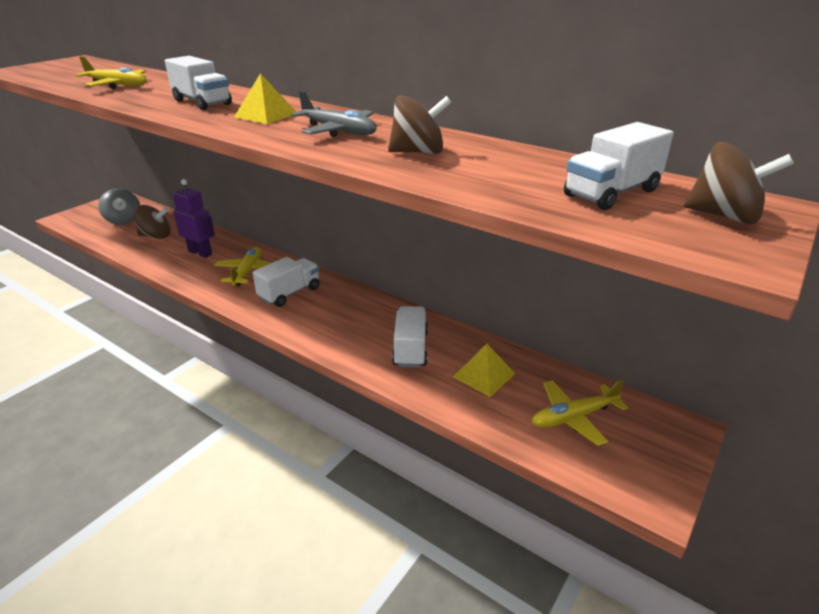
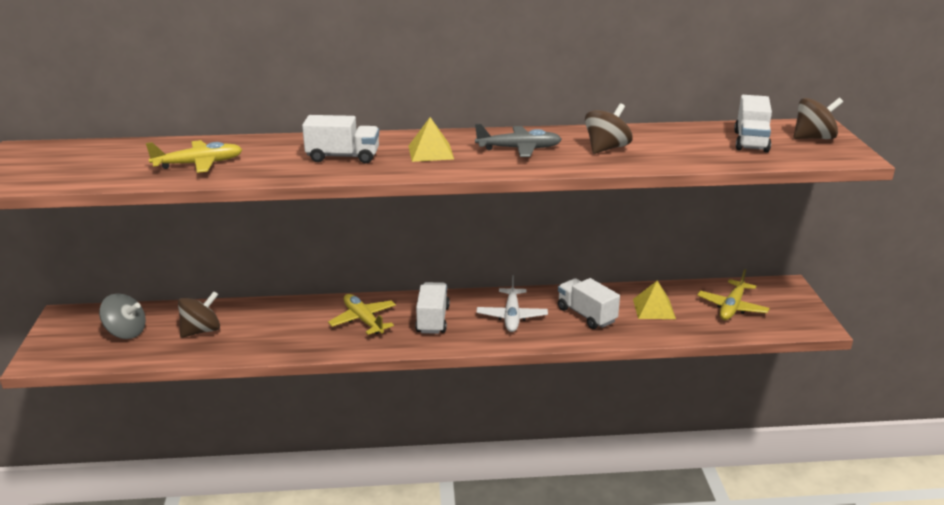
camera: 40 degrees left, 5 degrees down
(200, 253) = (284, 325): purple robot -> none
(349, 319) = (512, 316): none -> white plane

